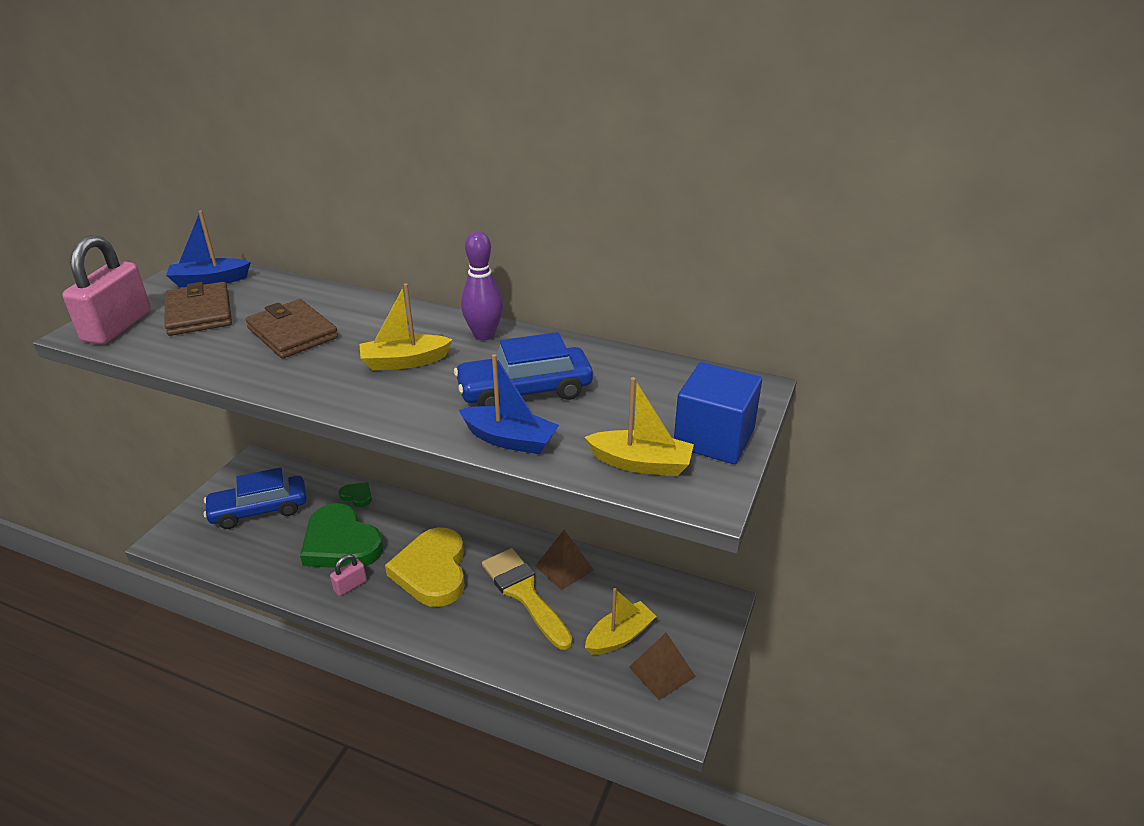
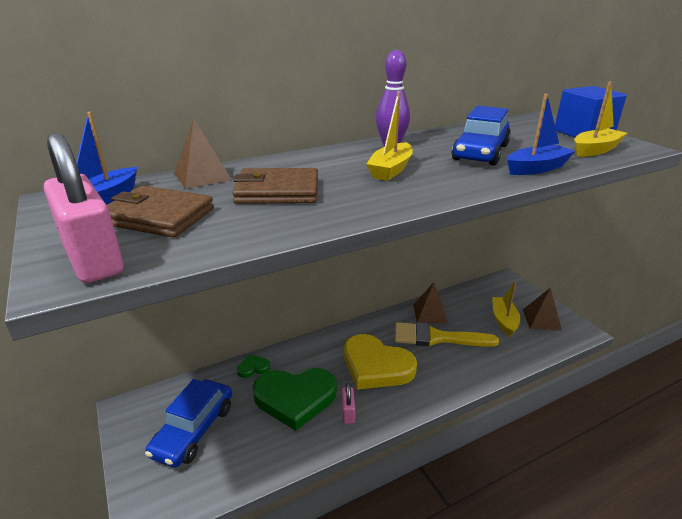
camera: 50 degrees left, 5 degrees down
(293, 290) = (202, 176): none -> brown pyramid

